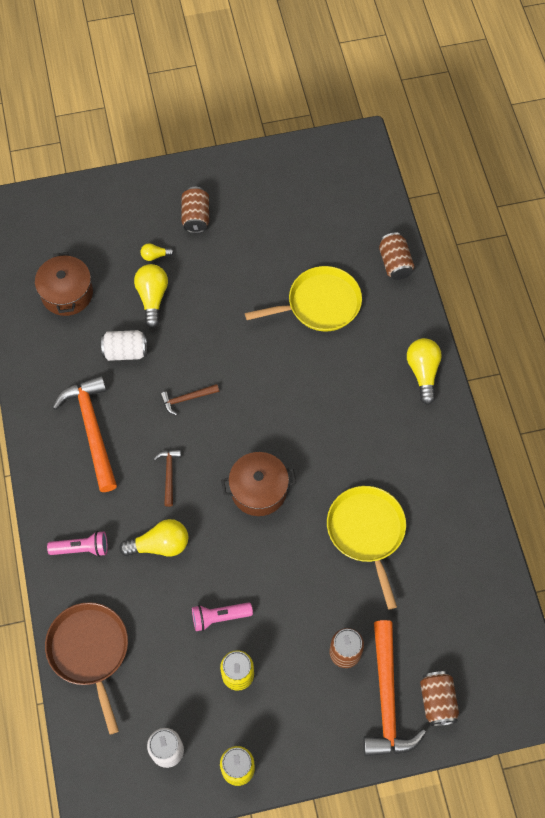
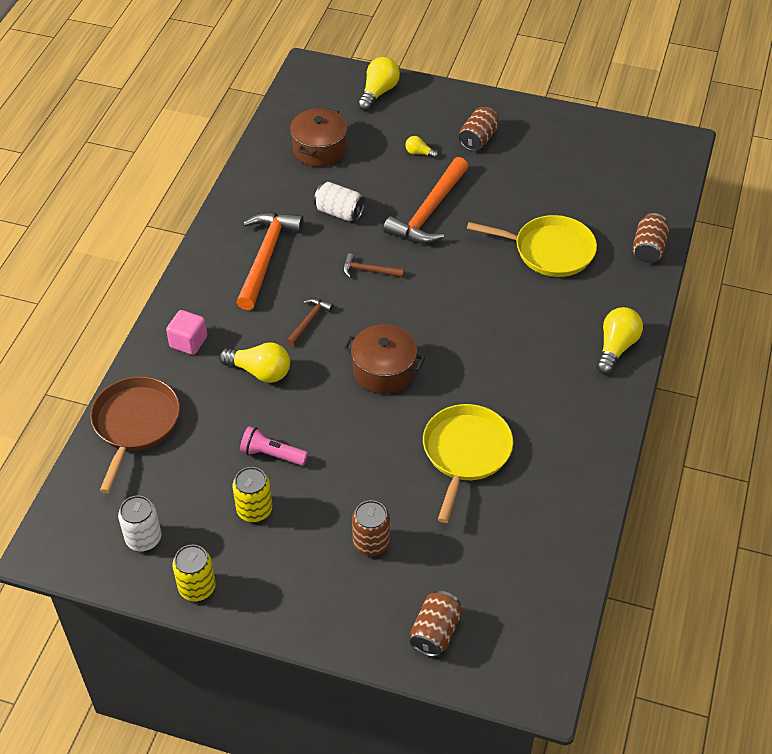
camera: 30 degrees right, 15 degrees down
(81, 548) = (188, 342): pink flashlight -> pink cube
(152, 298) = (393, 183): yellow light bulb -> yellow light bulb (378, 93)
(387, 699) = (385, 603): orange hammer -> orange hammer (429, 212)

